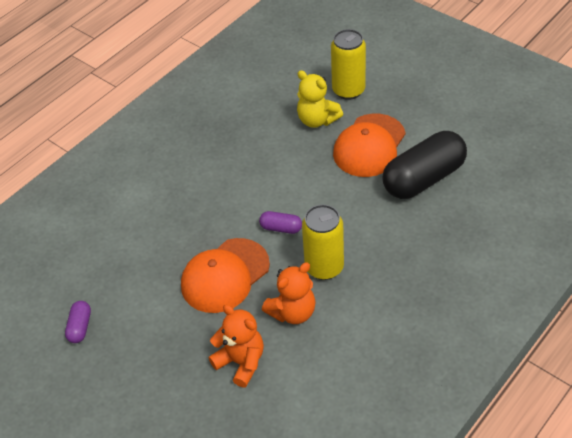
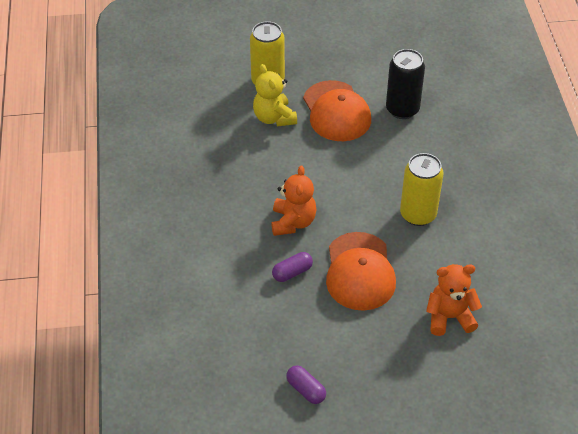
camera: 50 degrees left, 0 degrees up
(281, 228) = (353, 211): purple capsule -> purple capsule (292, 272)
(292, 312) = (437, 259): orange teddy bear -> orange teddy bear (293, 222)
(317, 120) = (274, 118): yellow teddy bear -> yellow teddy bear turned 75 degrees clockwise
(423, 178) = (402, 109): black capsule -> black can

